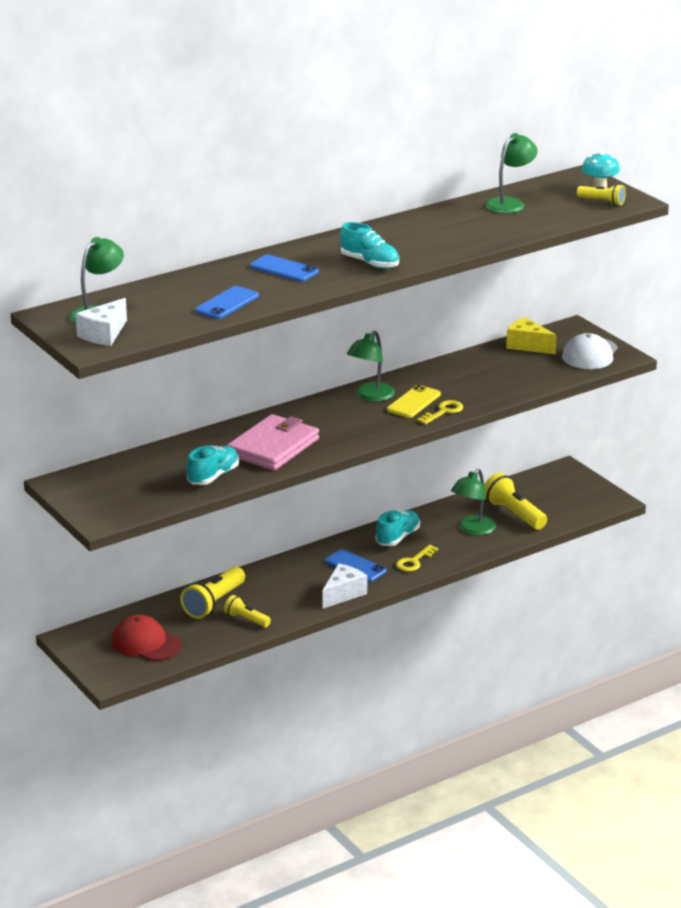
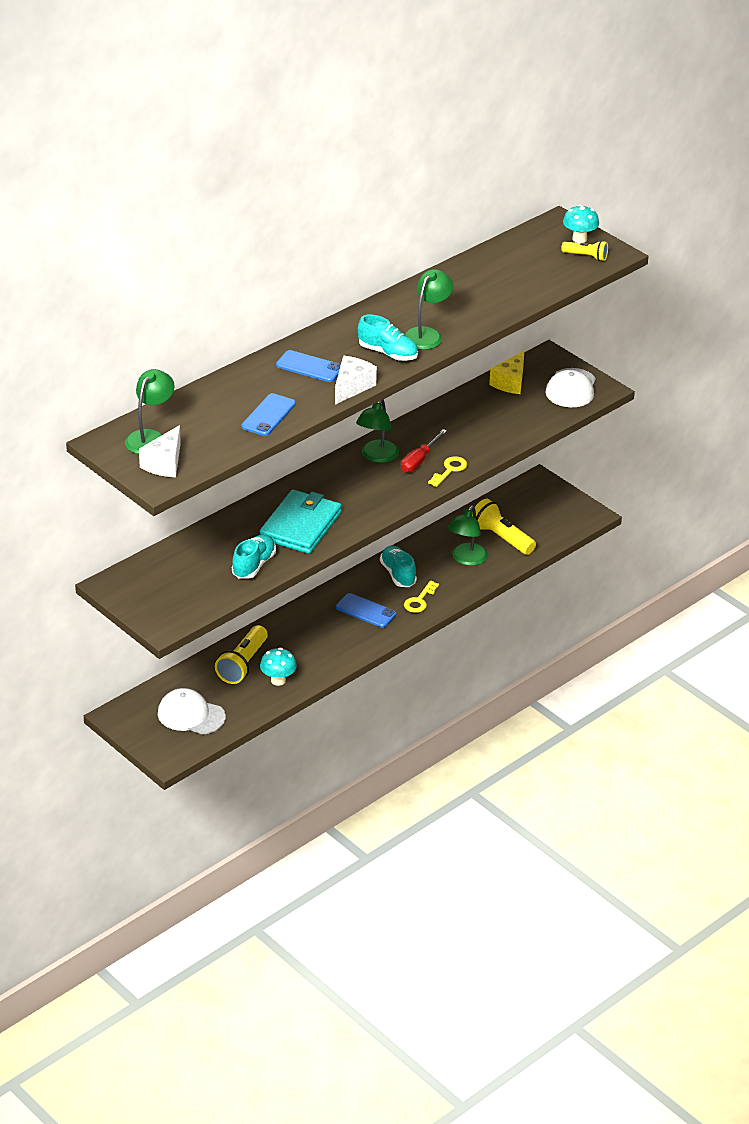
camera: 10 degrees left, 10 degrees up
(146, 643) = (191, 715): red cap -> white cap
(246, 620) = (278, 680): yellow flashlight -> turquoise mushroom
(273, 447) = (300, 525): pink wallet -> turquoise wallet
(343, 594) = (362, 643): white cheese -> white cheese (352, 387)
(397, 537) = (398, 574): turquoise shoe -> turquoise shoe turned 45 degrees counterclockwise
(413, 402) = (419, 460): yellow phone -> red screwdriver
(510, 203) = (500, 264): green lamp -> green lamp (427, 334)
(527, 345) = (510, 382): yellow cheese -> yellow cheese turned 90 degrees counterclockwise

